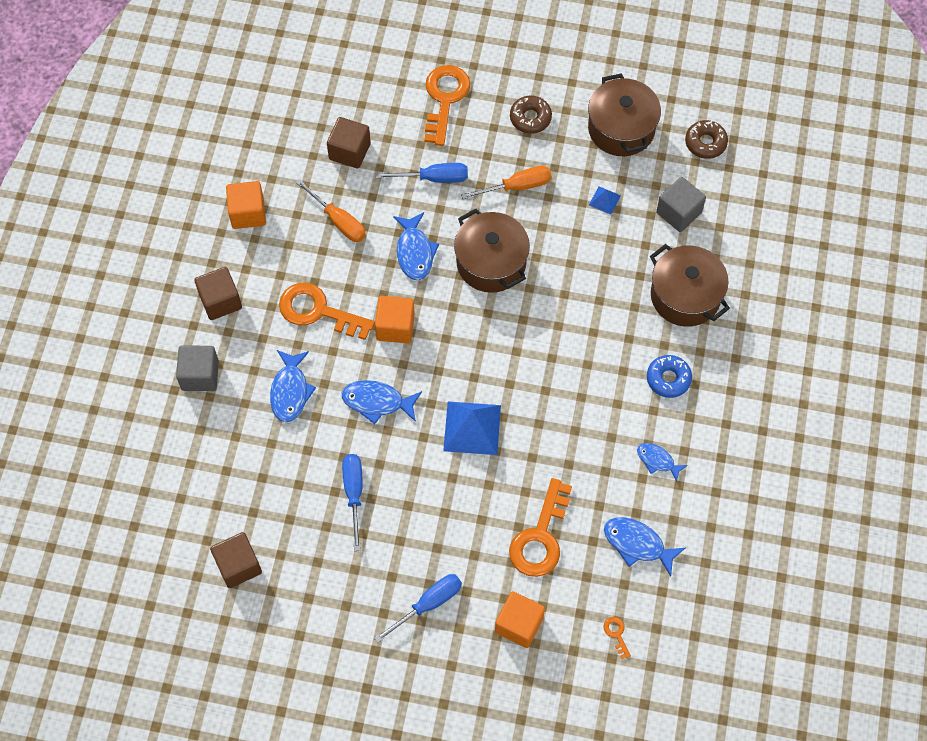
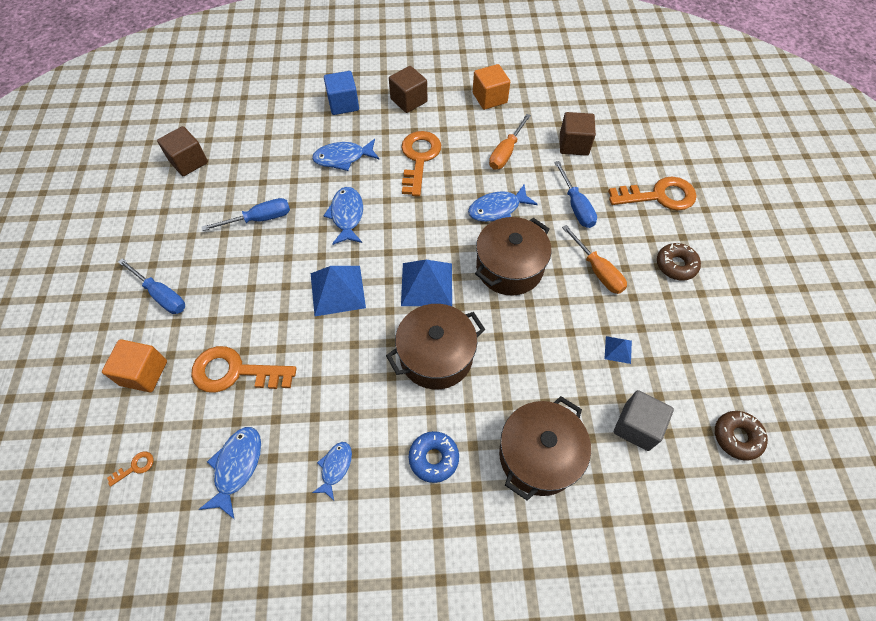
camera: 75 degrees right, 5 degrees down
(200, 375) = (343, 104): grey cube -> blue cube
(395, 327) = (421, 212): orange cube -> none
(489, 343) = (426, 284): none -> blue pyramid
(621, 128) = (708, 347): brown pot -> brown pot (436, 356)

